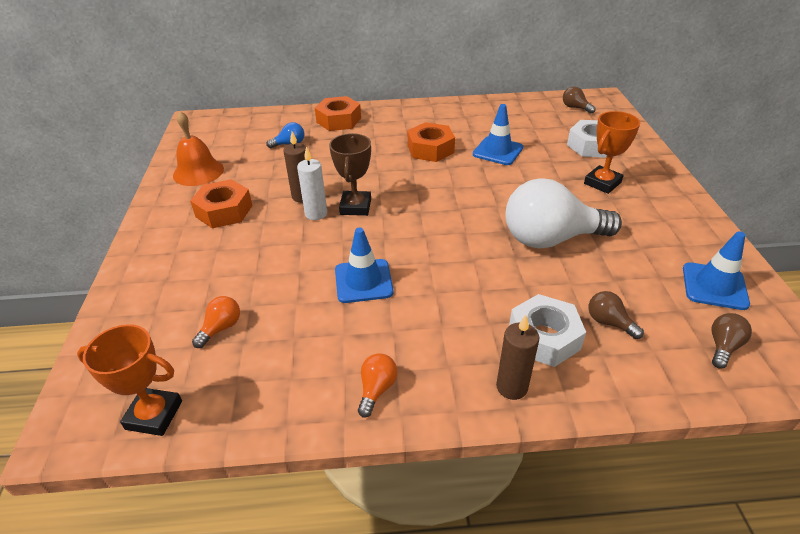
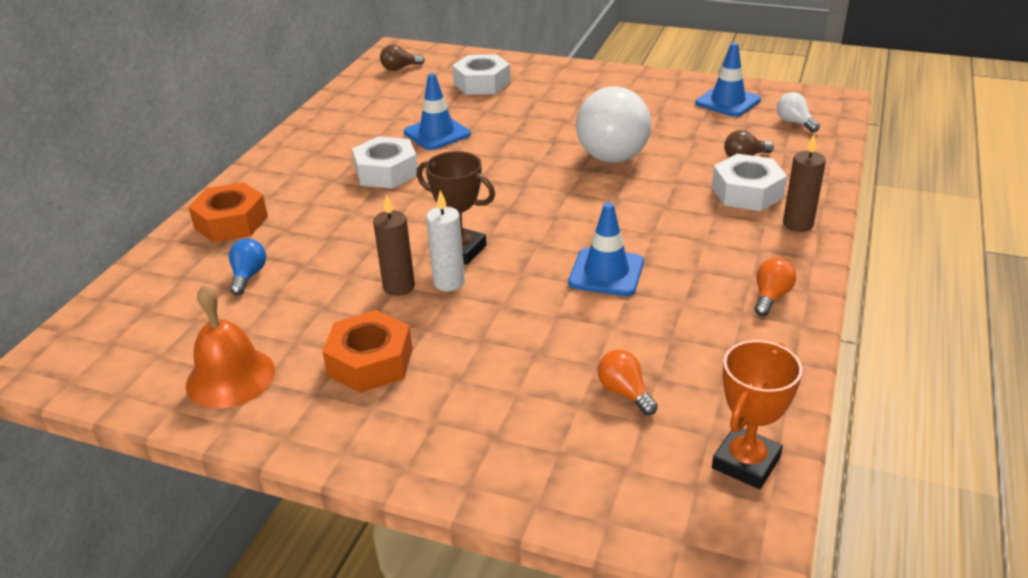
camera: 65 degrees left, 5 degrees down
(377, 389) = (771, 297): orange light bulb -> orange light bulb turned 75 degrees clockwise
(430, 149) = (386, 172): orange nut -> white nut
(602, 183) = (550, 99): orange trophy -> none
(723, 347) = (794, 122): brown light bulb -> white light bulb

